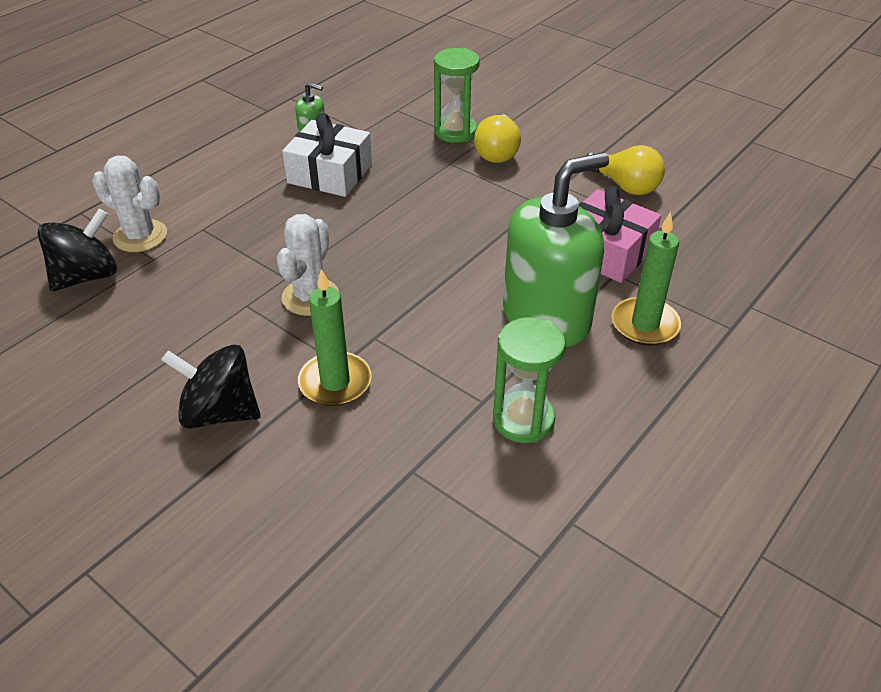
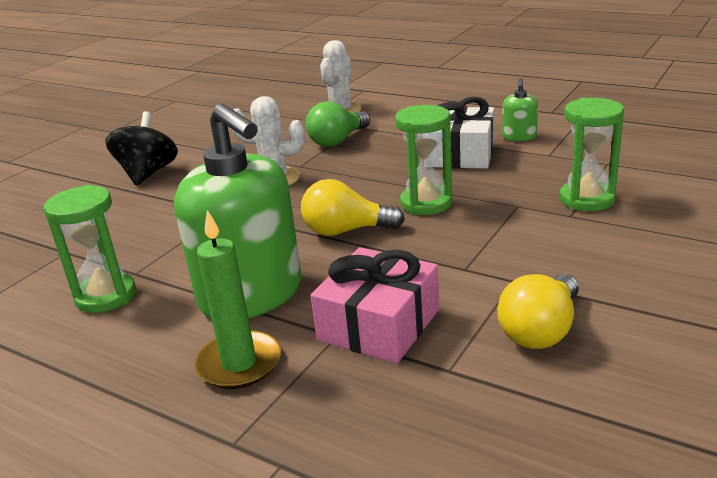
camera: 85 degrees right, 15 degrees down
(87, 276) = (291, 108): black spinning top -> none
(234, 245) = (338, 140): none -> green light bulb
(335, 382) = (171, 206): green candle -> none
(422, 206) = (426, 203): none -> green hourglass
(497, 152) = (560, 229): yellow light bulb -> yellow light bulb (346, 231)

